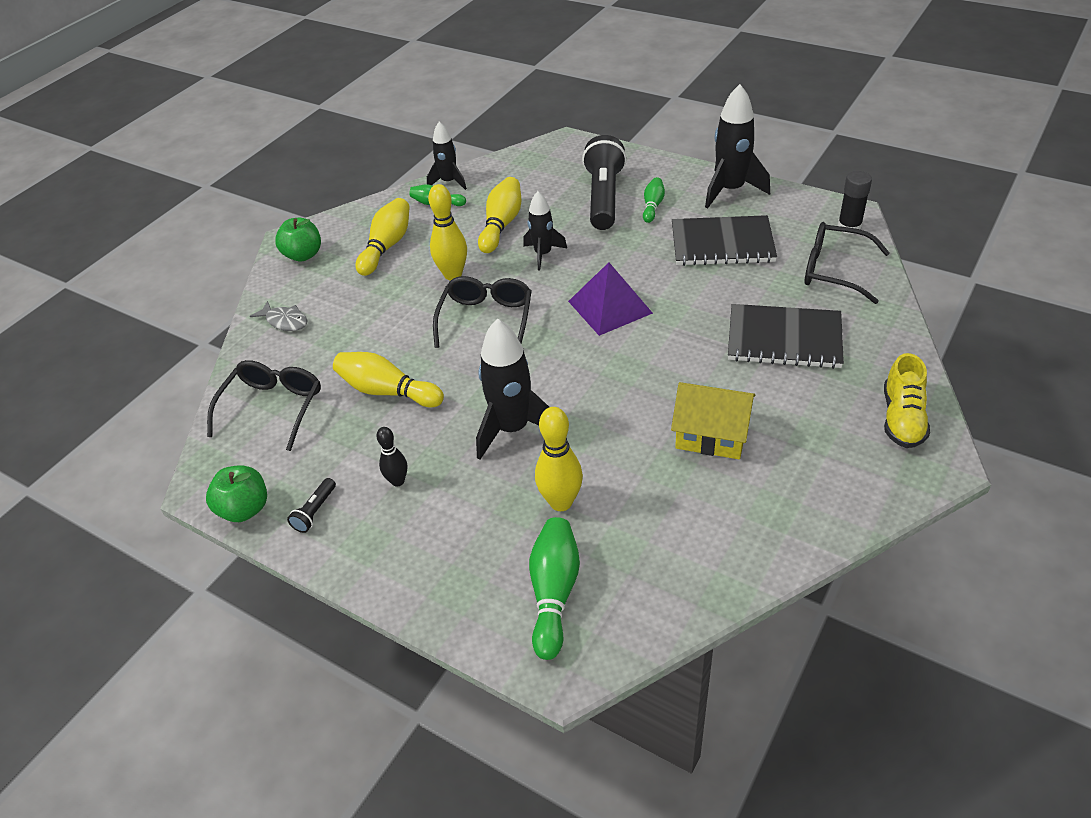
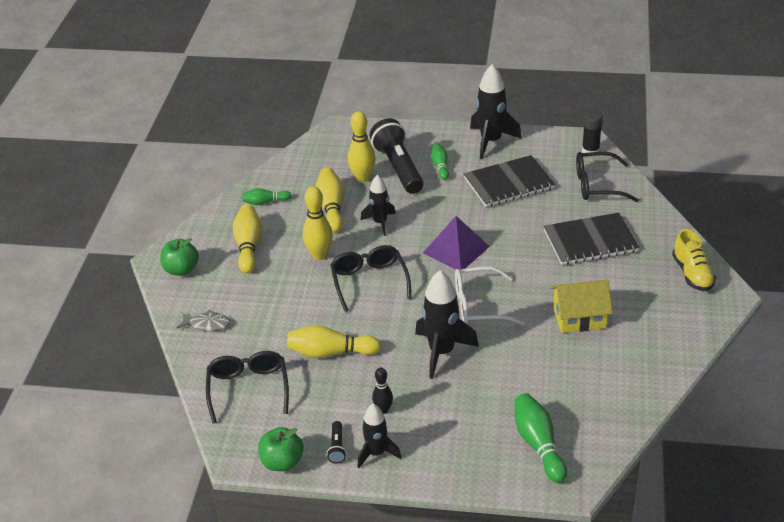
camera: 25 degrees left, 5 degrees down
(449, 182) = (263, 182): black rocket -> black rocket (376, 453)
(561, 502) = (506, 389): yellow bowling pin -> yellow bowling pin (362, 178)
(594, 383) = (479, 305): none -> white glasses

